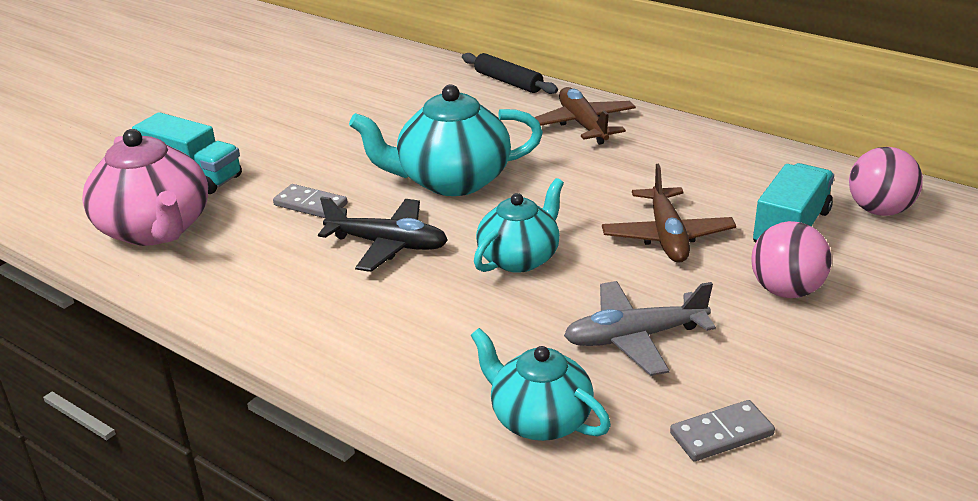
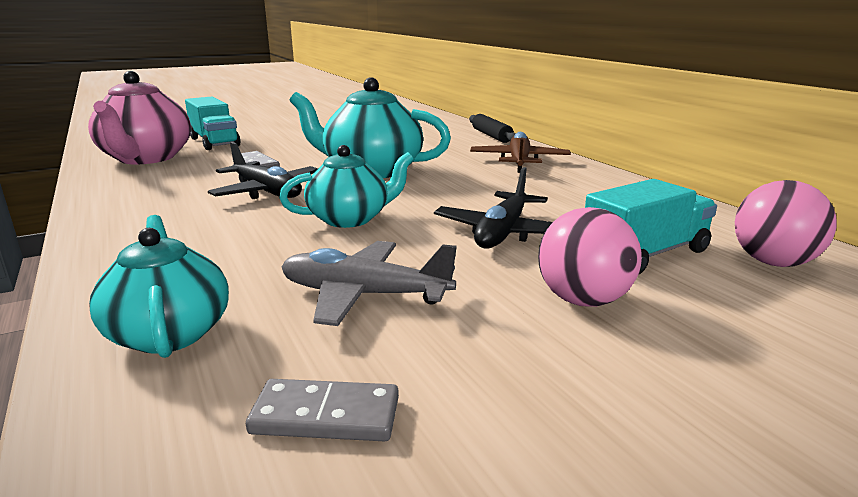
camera: 25 degrees right, 10 degrees down
(667, 236) = (503, 233): brown plane -> black plane

